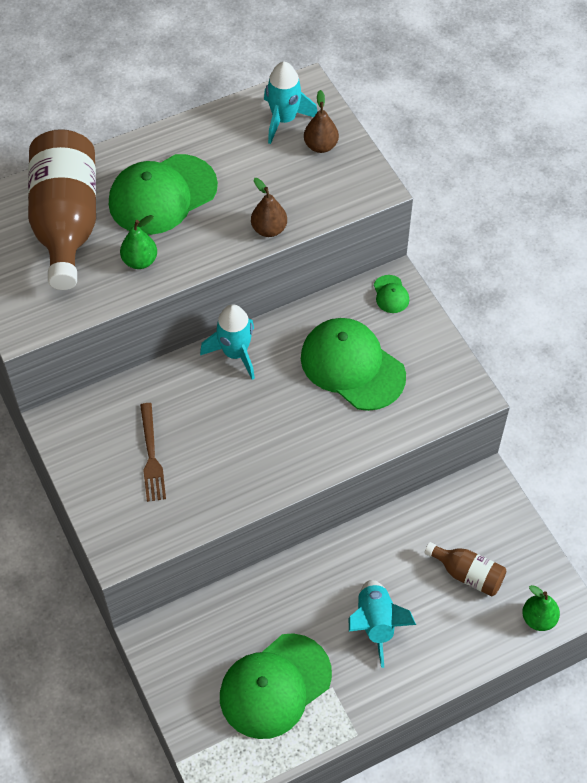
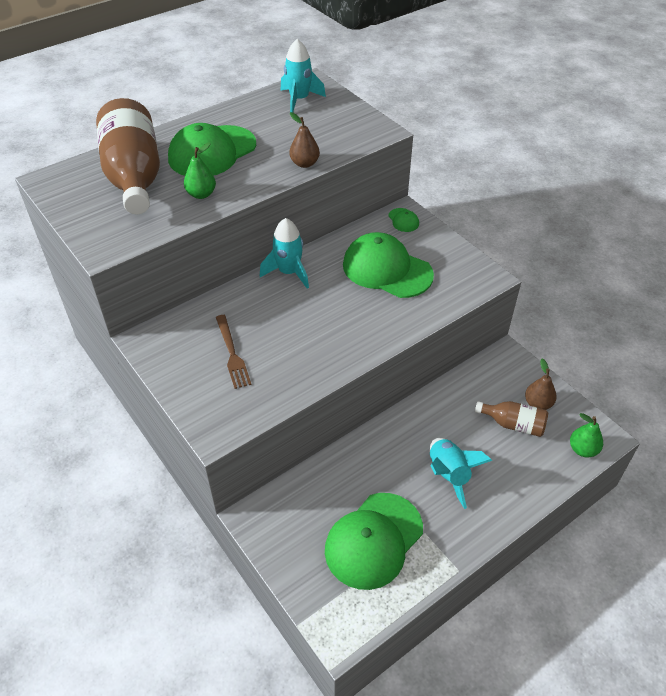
camera: 10 degrees left, 10 degrees down
(320, 146) = (332, 111): brown pear -> brown pear (538, 404)

